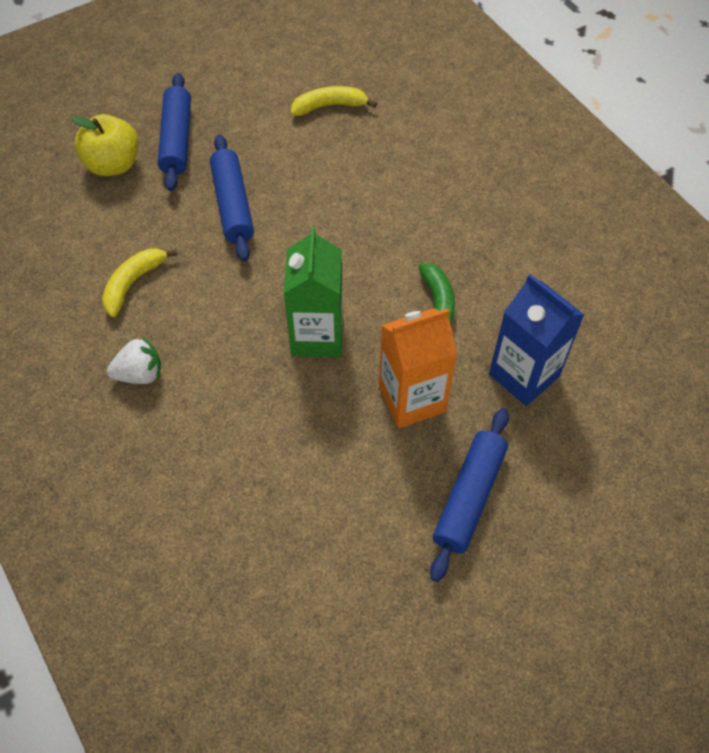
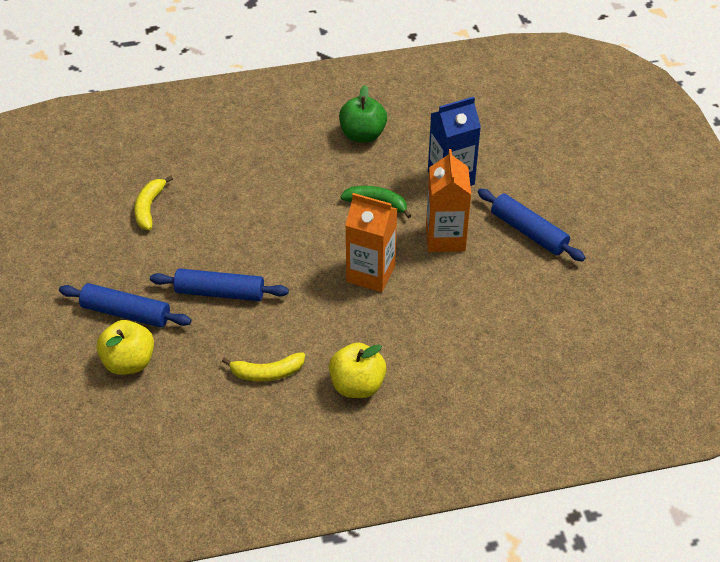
camera: 70 degrees left, 10 degrees down
(133, 283) = (267, 373): yellow banana -> yellow banana turned 60 degrees counterclockwise
(140, 374) = (357, 385): white strawberry -> yellow apple
(317, 336) = (370, 273): green carton -> orange carton
(548, 257) = (362, 135): none -> green apple

